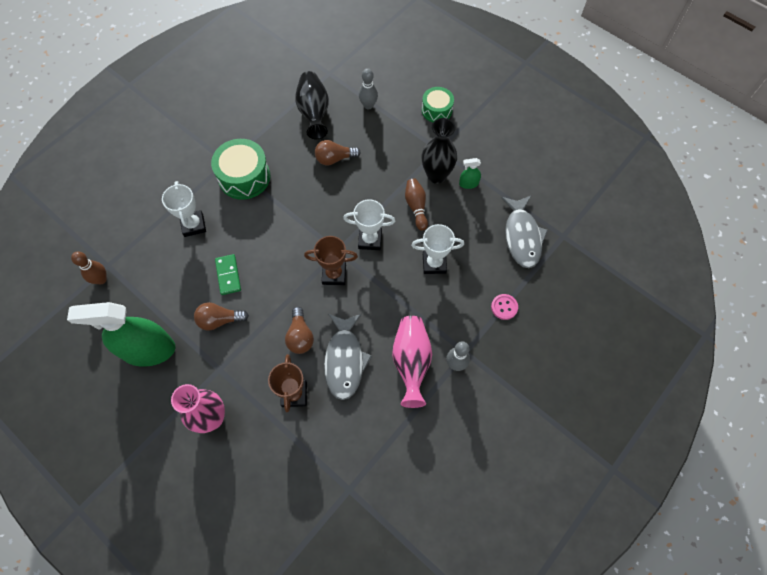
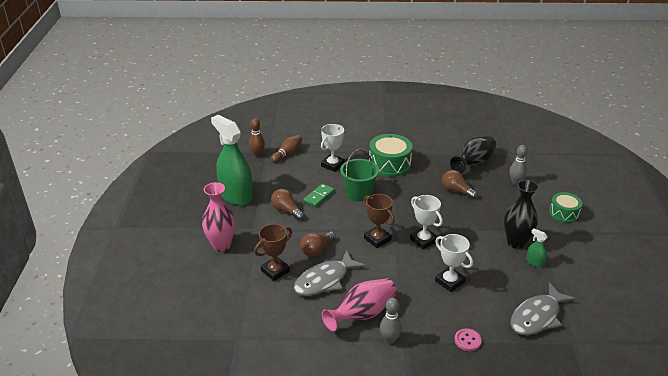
camera: 50 degrees right, 30 degrees down
(259, 238) = (359, 193): none -> green bucket
(416, 207) = (478, 247): brown bowling pin -> brown bowling pin (287, 154)

